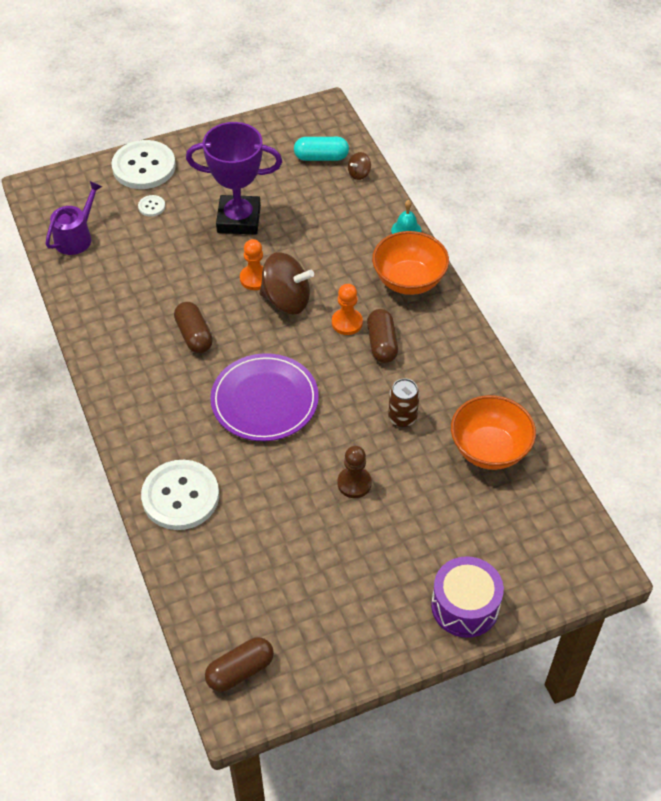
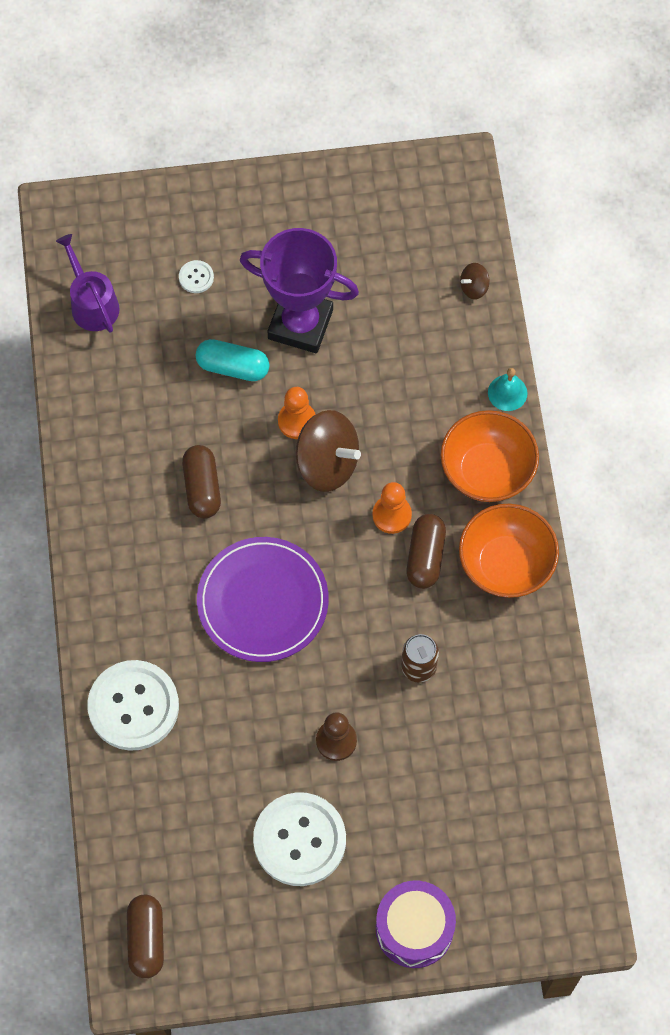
camera: 15 degrees right, 15 degrees up
(76, 237) = (92, 304): purple watering can -> purple watering can turned 75 degrees counterclockwise
(144, 167) = (201, 210): white button -> white button (299, 840)
(240, 671) = (146, 939): brown capsule -> brown capsule turned 75 degrees counterclockwise
(321, 157) = (432, 248): turquoise capsule -> turquoise capsule (233, 367)
(489, 449) = (508, 736): orange bowl -> orange bowl (505, 564)

